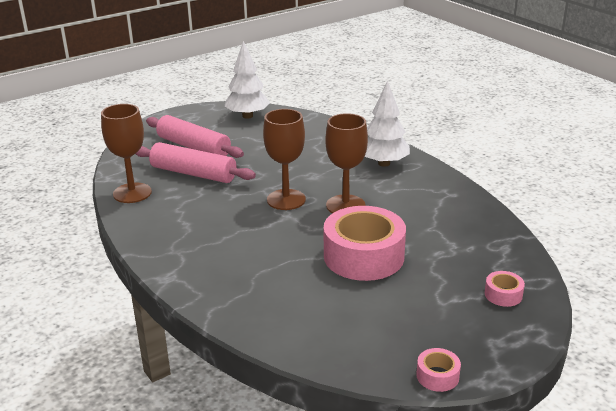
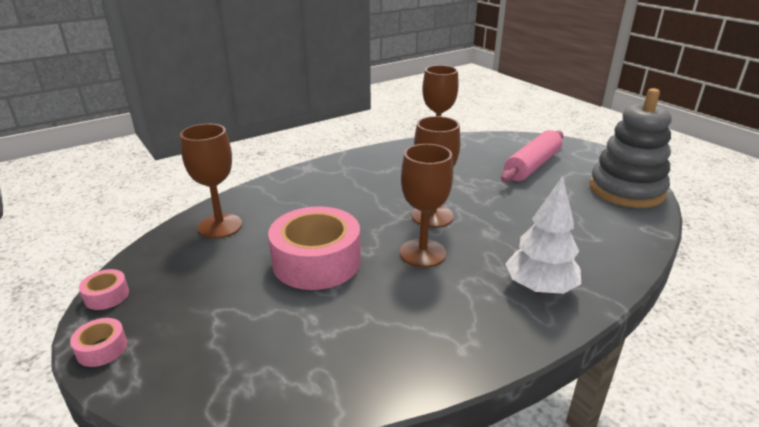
camera: 90 degrees right, 0 degrees up
(193, 173) = (477, 168): pink rolling pin -> none
(247, 116) = (626, 190): white tree -> grey stacking toy
(304, 324) = (220, 226): none -> brown goblet
(503, 294) = (207, 366): pink tape -> pink tape (102, 349)

